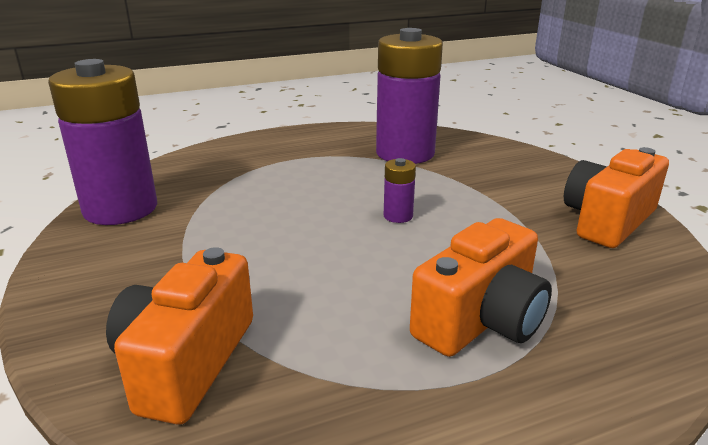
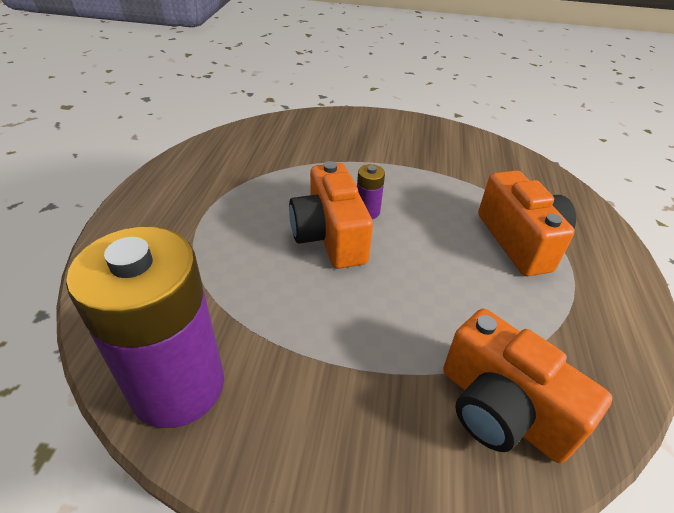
camera: 60 degrees left, 15 degrees up
(405, 153) = (266, 160): purple battery -> none
(607, 221) = (443, 141): orange camera -> orange camera (329, 236)

